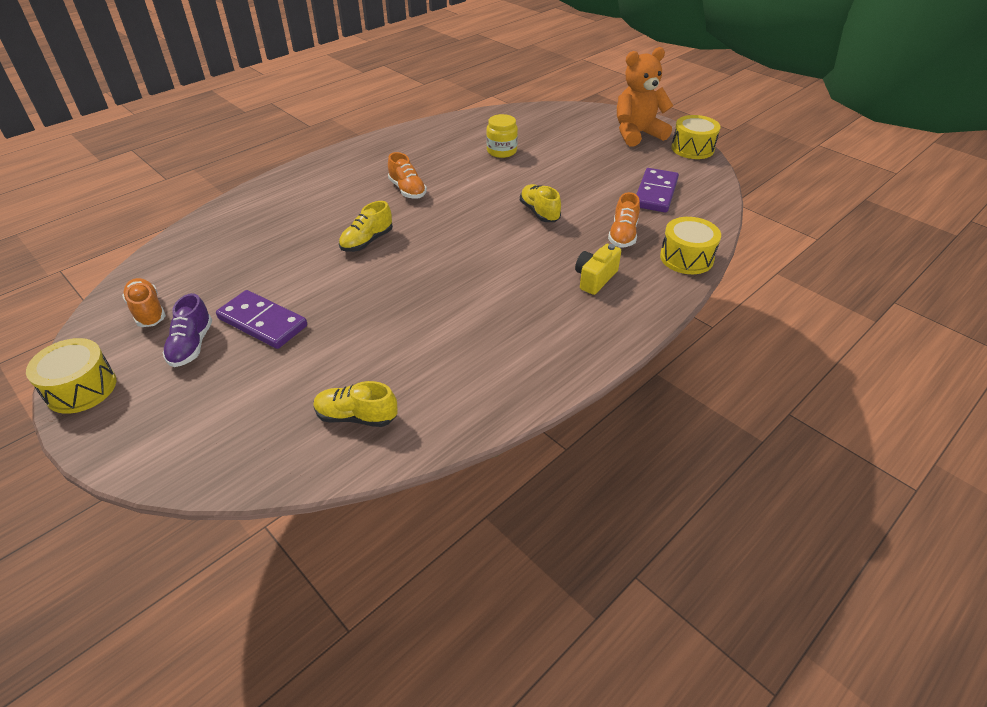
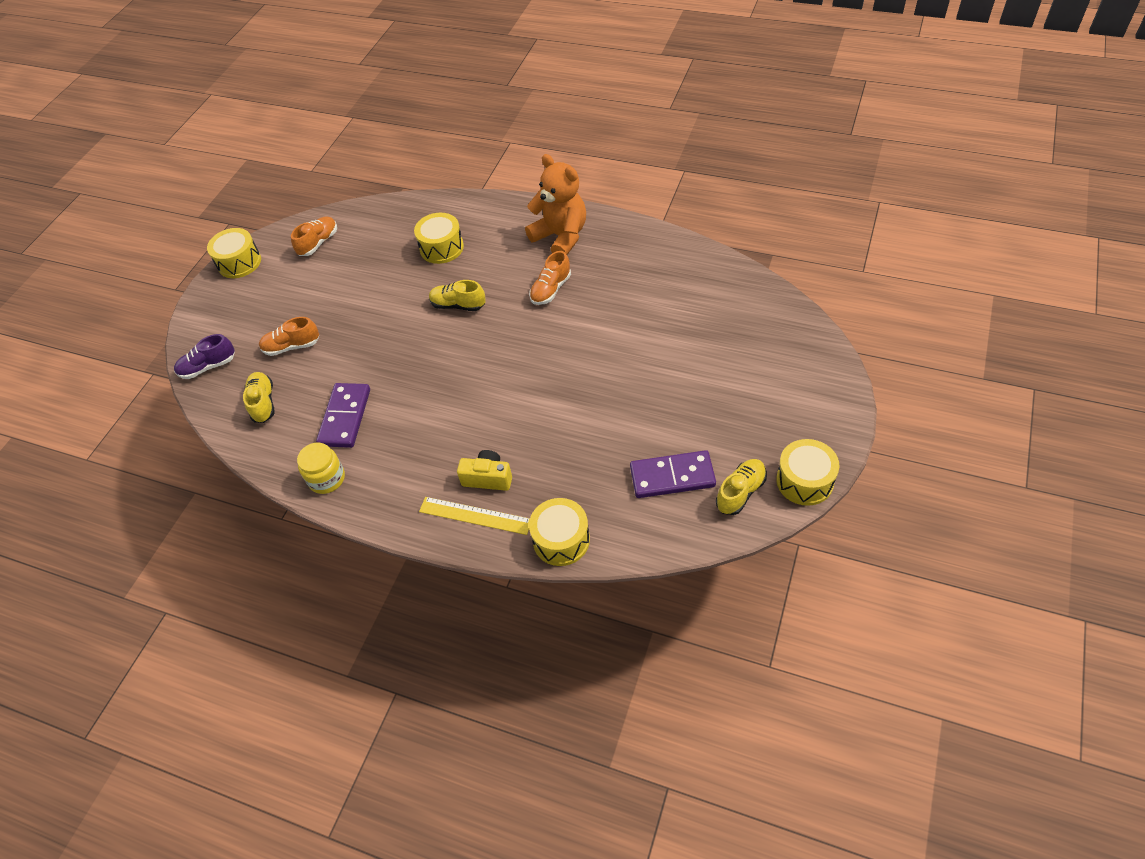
camera: 70 degrees right, 10 degrees up
(192, 345) = (295, 284): purple shoe -> purple shoe (208, 367)
(263, 322) = (333, 304): purple domino -> purple domino (345, 417)
(277, 231) = (441, 248): none -> yellow drum
(501, 151) = (670, 320): yellow jar -> yellow jar (327, 478)
(539, 212) = (572, 396): yellow shoe -> yellow shoe (740, 492)
(623, 235) = (572, 475): orange shoe -> orange shoe (292, 346)
(633, 296) = (475, 515): none -> yellow ruler
(637, 134) = (800, 417): orange teddy bear -> orange teddy bear (561, 237)

